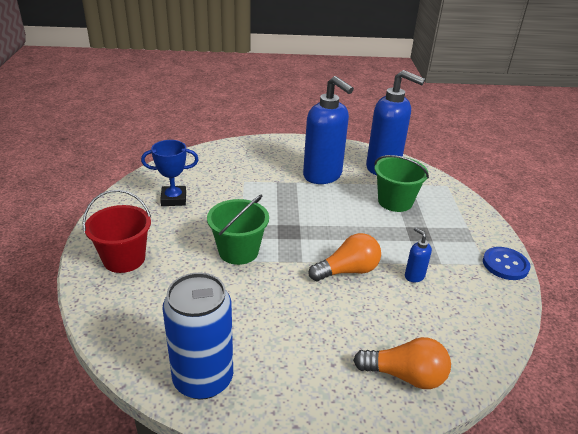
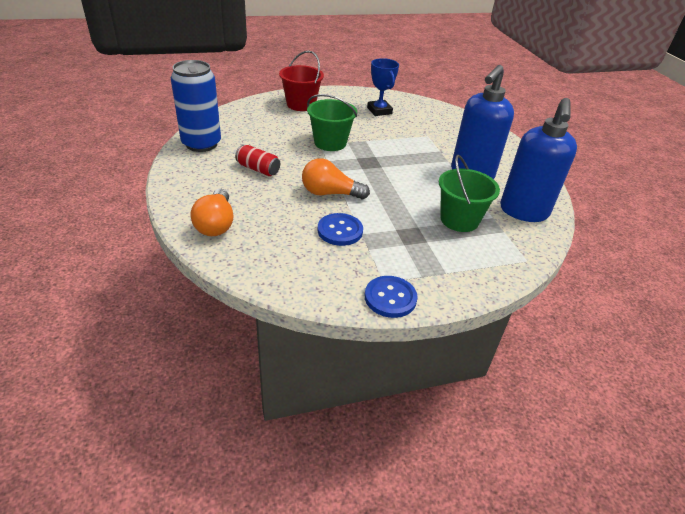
camera: 75 degrees right, 5 degrees up
(287, 323) = (258, 169): none -> red can
(347, 271) = (330, 193): orange light bulb -> orange light bulb turned 135 degrees clockwise
(414, 276) = (340, 231): blue soap dispenser -> blue button

